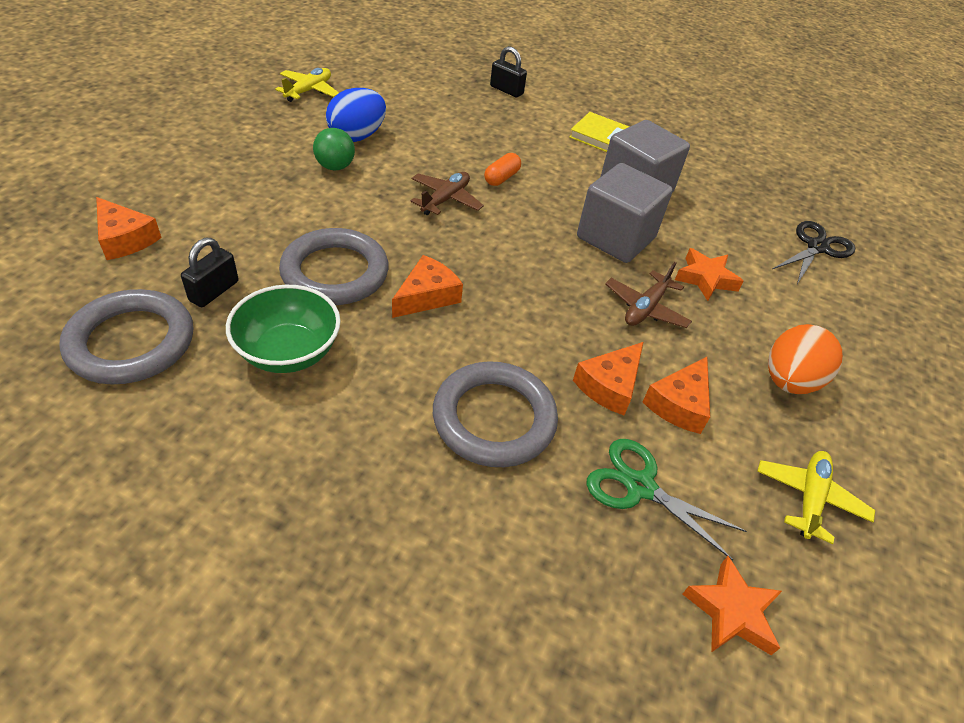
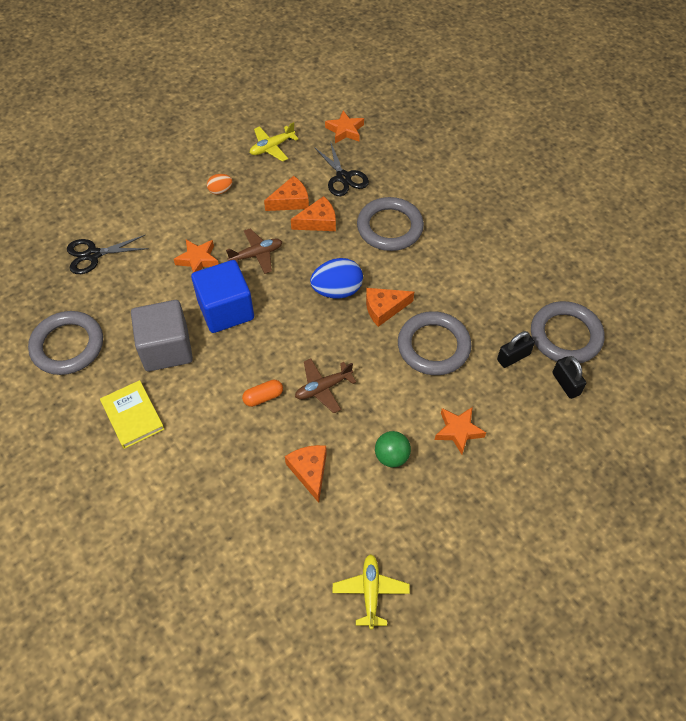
camera: 145 degrees left, 10 degrees up
(125, 239) = (565, 425): orange cheese -> orange cheese (309, 471)
(268, 201) = (458, 431): none -> orange star
(289, 352) = (480, 299): green bowl -> none
(309, 91) = (370, 592): yellow plane -> yellow plane turned 120 degrees clockwise
(357, 136) = (355, 494): blue egg -> blue egg (337, 290)
(506, 90) = (164, 526): black padlock -> black padlock (566, 384)
(616, 238) = (226, 310): grey cube -> blue cube
(640, 486) = (343, 177): green scissors -> black scissors
(725, 168) = (67, 346): none -> grey ring
(789, 381) = (220, 190): orange egg -> orange egg, size x0.54

